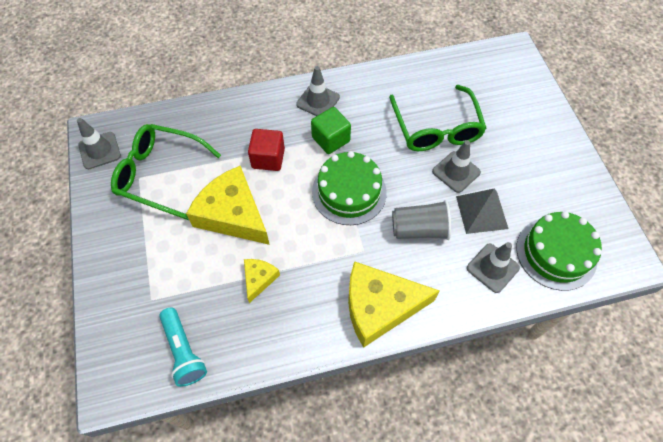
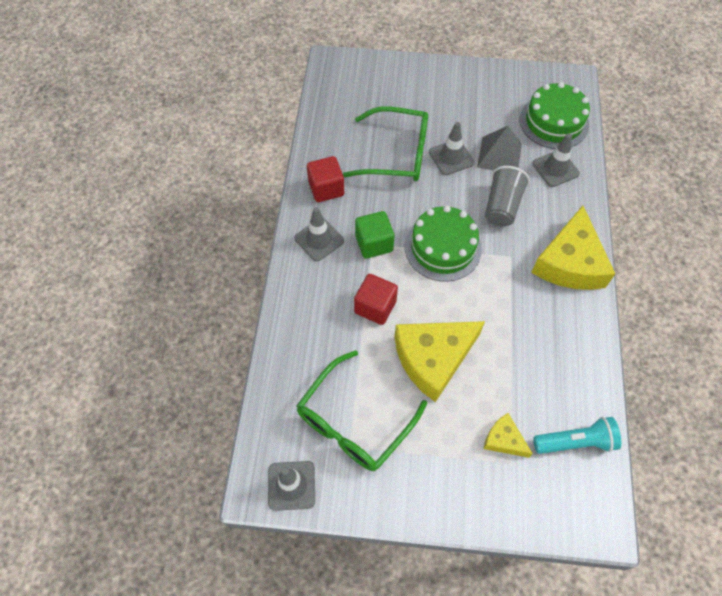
camera: 70 degrees left, 0 degrees up
(259, 279) = (515, 353): yellow cheese -> yellow cheese (504, 440)
(371, 90) = (326, 188): none -> red cube

